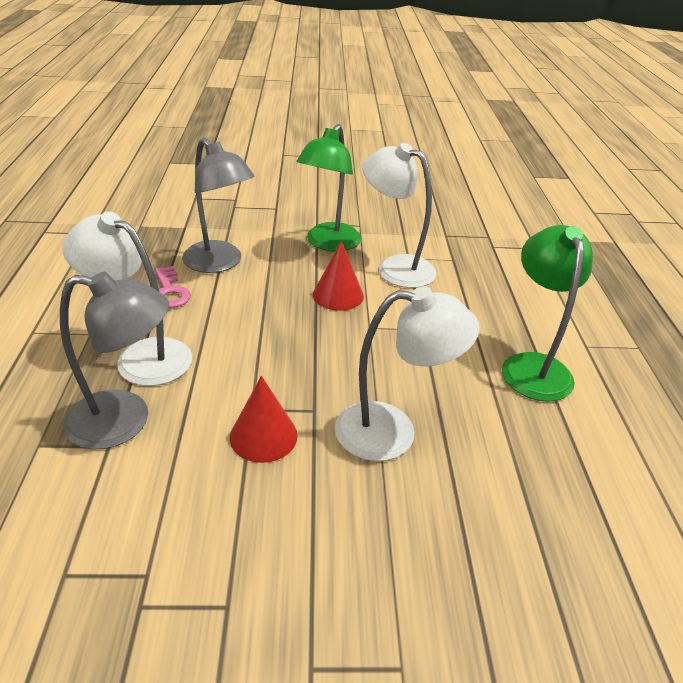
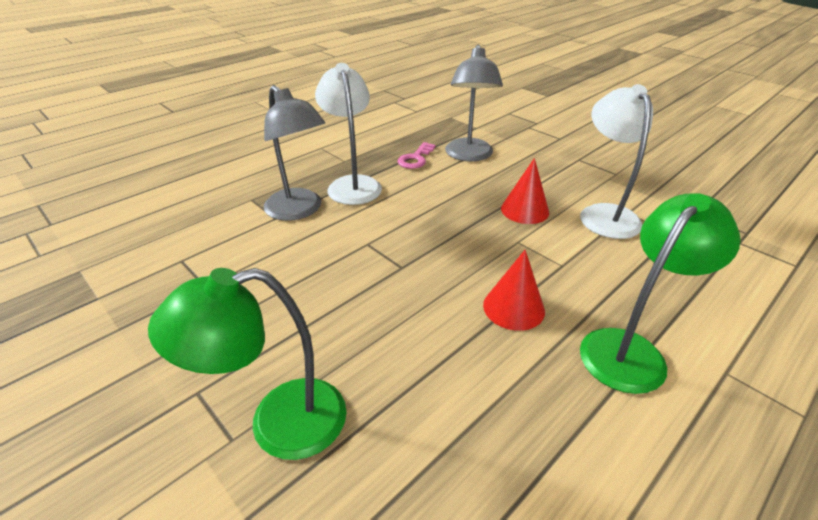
camera: 50 degrees right, 0 degrees up
(263, 436) = (352, 261): red cone -> red cone (513, 308)
(329, 243) = (568, 175): green lamp -> green lamp (278, 423)
(392, 432) = (433, 313): white lamp -> none

